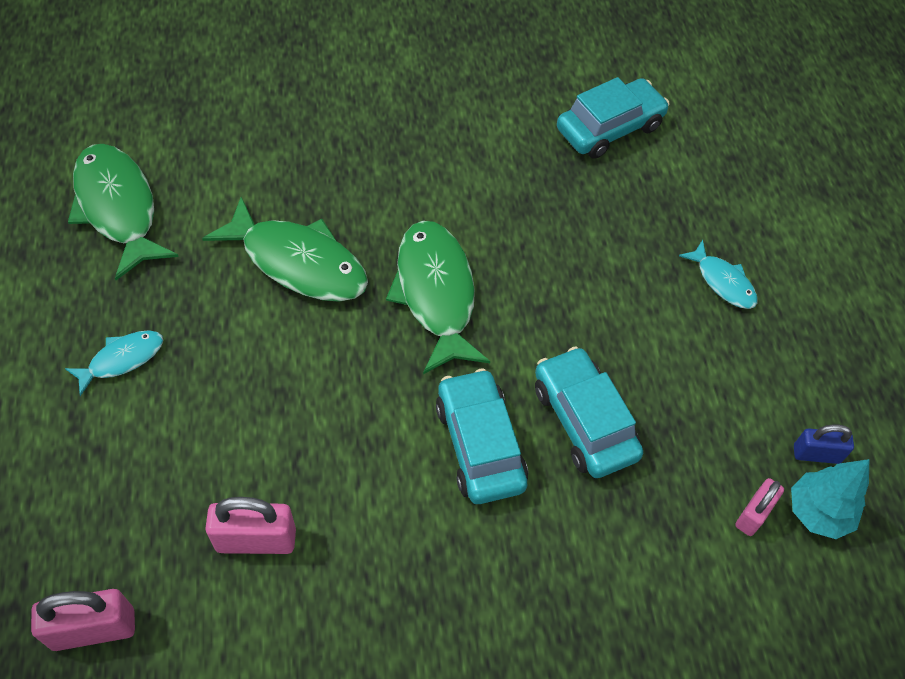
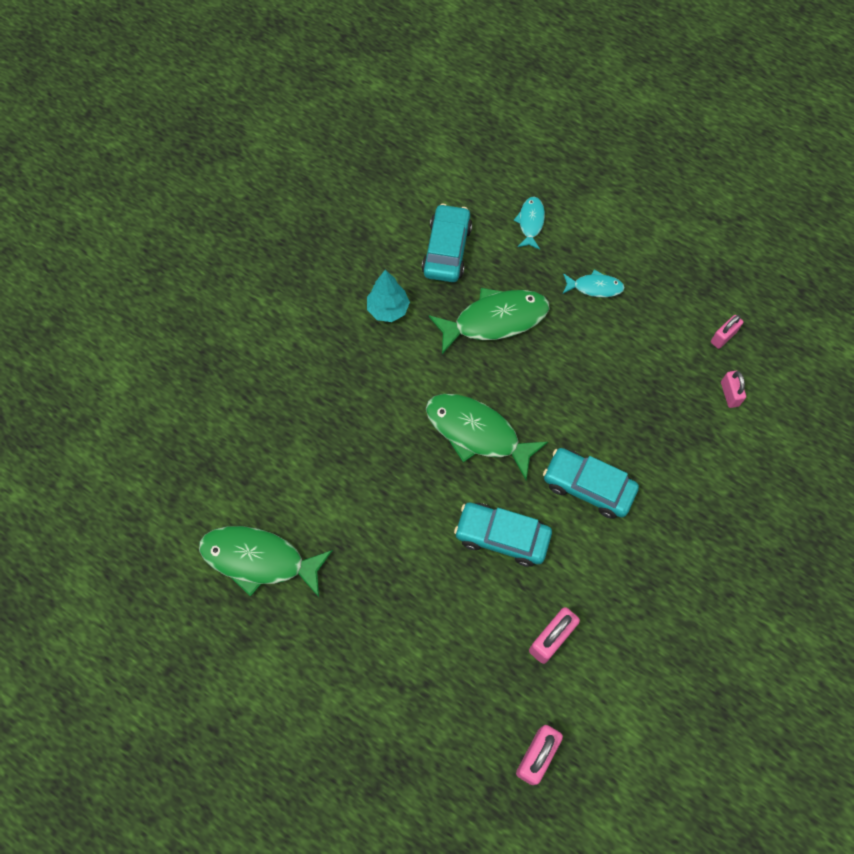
camera: 45 degrees left, 10 degrees up
(122, 359) = (376, 631): turquoise fish -> turquoise fish (530, 222)
(298, 262) = (392, 488): green fish -> green fish (495, 320)
(584, 421) = (617, 425): turquoise car -> turquoise car (502, 537)
(816, 454) = (723, 337): blue padlock -> pink padlock
(817, 512) = (751, 365): turquoise tree -> turquoise tree (388, 309)

